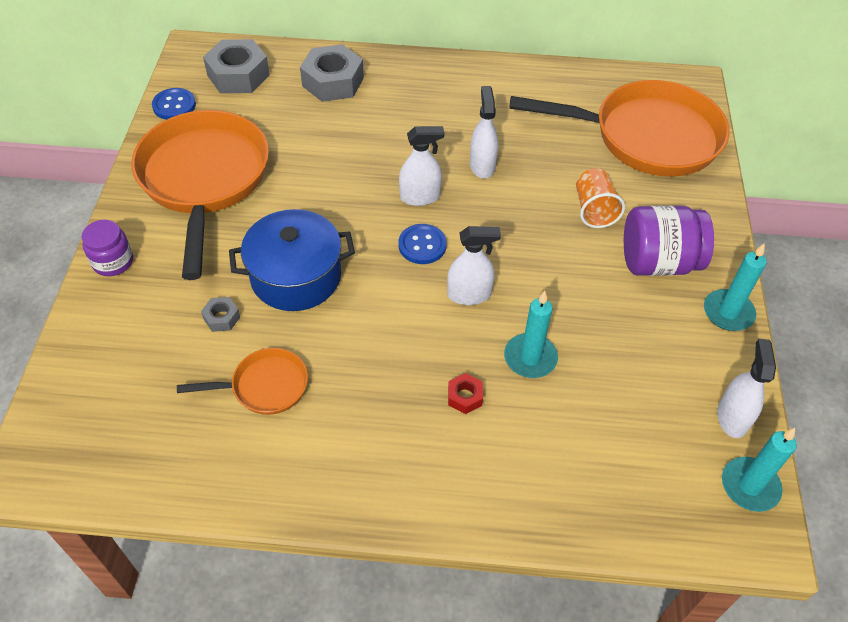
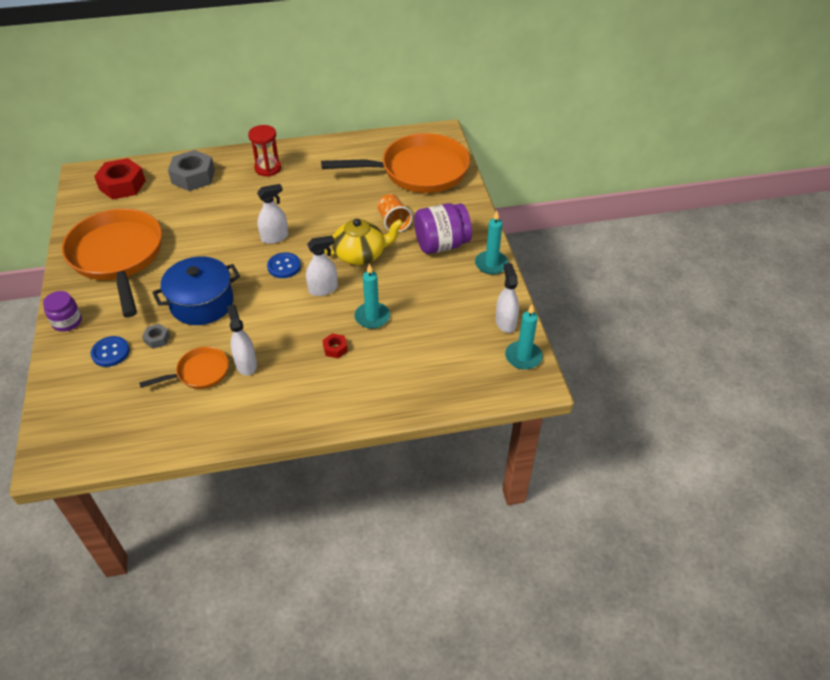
camera: 15 degrees left, 5 degrees down
(174, 105) = (80, 214): blue button -> blue button (110, 352)
(238, 75) = (122, 185): grey nut -> red nut
(435, 89) = (268, 168): none -> red hourglass
(482, 166) = (312, 210): white spray bottle -> white spray bottle (246, 364)
(535, 251) = (360, 254): none -> yellow teapot

